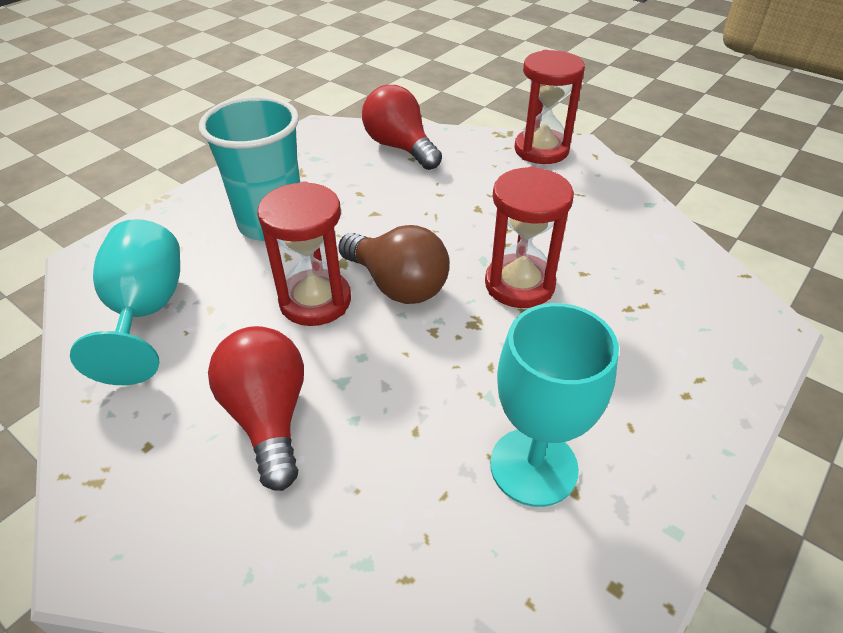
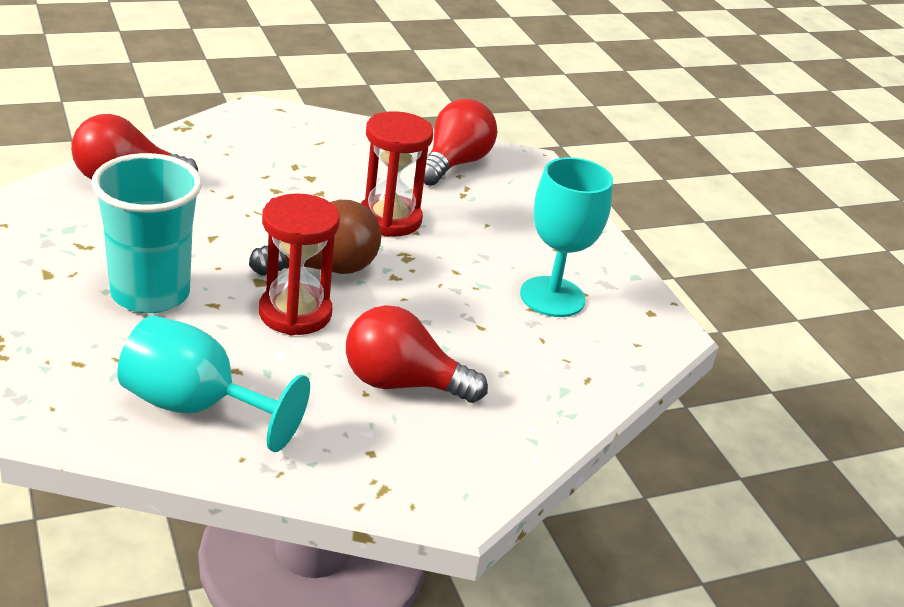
camera: 65 degrees left, 10 degrees down
(541, 150) = (237, 124): red hourglass -> none
(672, 278) = (454, 163): none -> red light bulb

